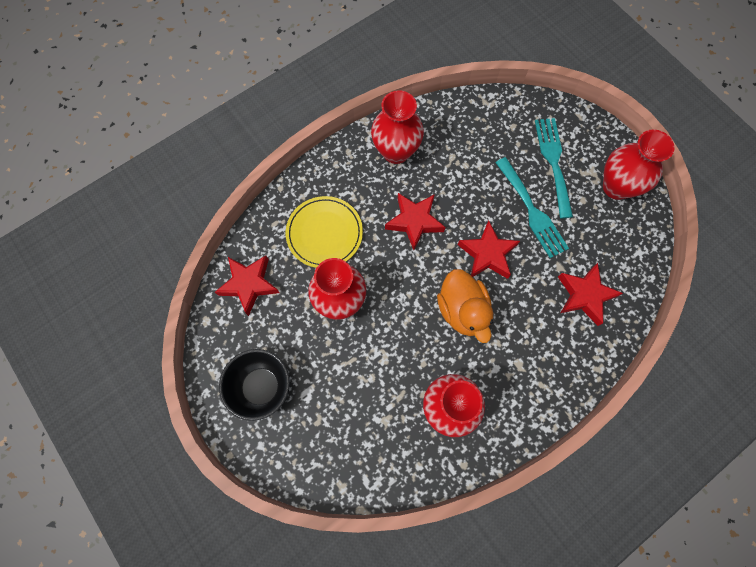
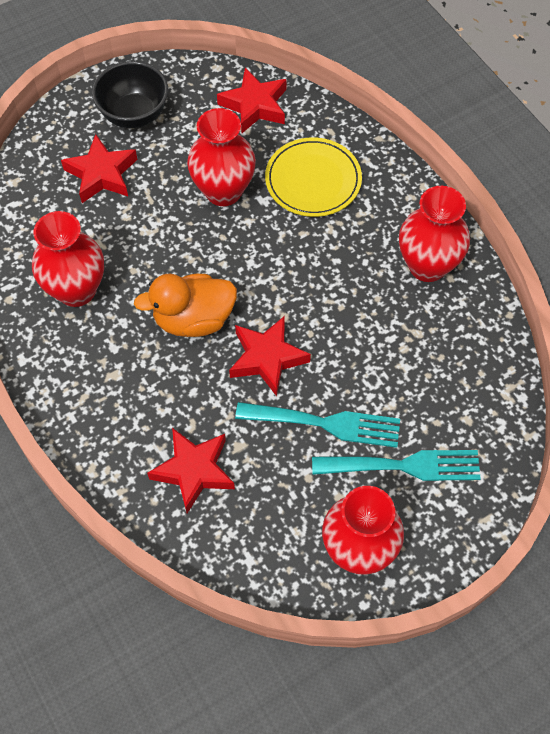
camera: 95 degrees right, 10 degrees down
(414, 221) = (321, 278): red star -> red star (101, 174)
(532, 211) = (326, 423): turquoise fork -> turquoise fork turned 150 degrees counterclockwise

